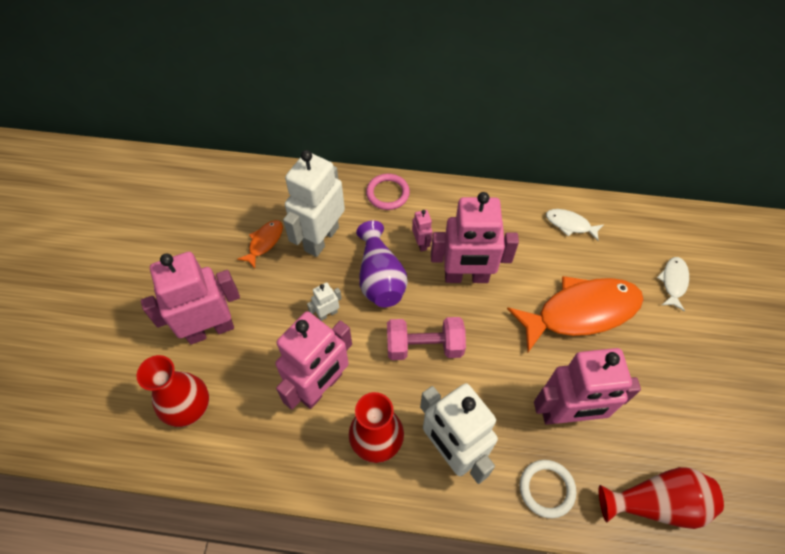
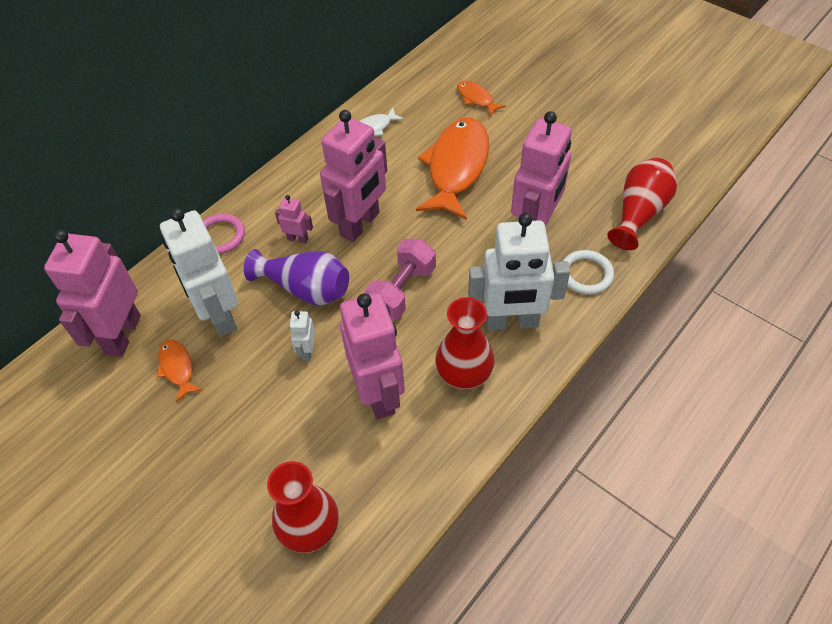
camera: 55 degrees left, 5 degrees down
(210, 329) = (236, 467): pink robot -> pink robot (122, 334)
(673, 282) = (476, 99): white fish -> orange fish

